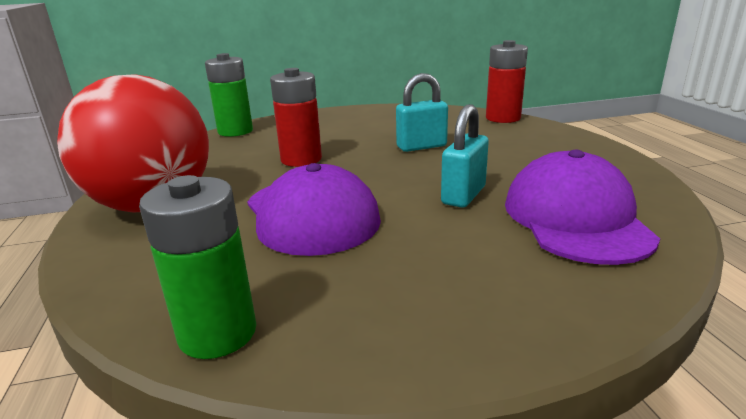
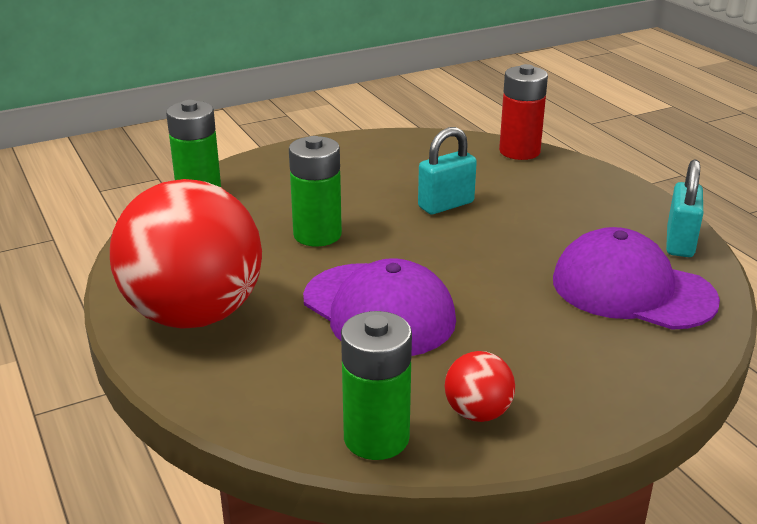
camera: 15 degrees left, 5 degrees up
(301, 159) = (317, 235): red battery -> green battery
(347, 320) = (477, 413): none -> red ball
(463, 195) = (520, 271): turquoise padlock -> turquoise padlock (680, 243)
(575, 218) = (632, 290): purple cap -> purple cap turned 45 degrees counterclockwise

